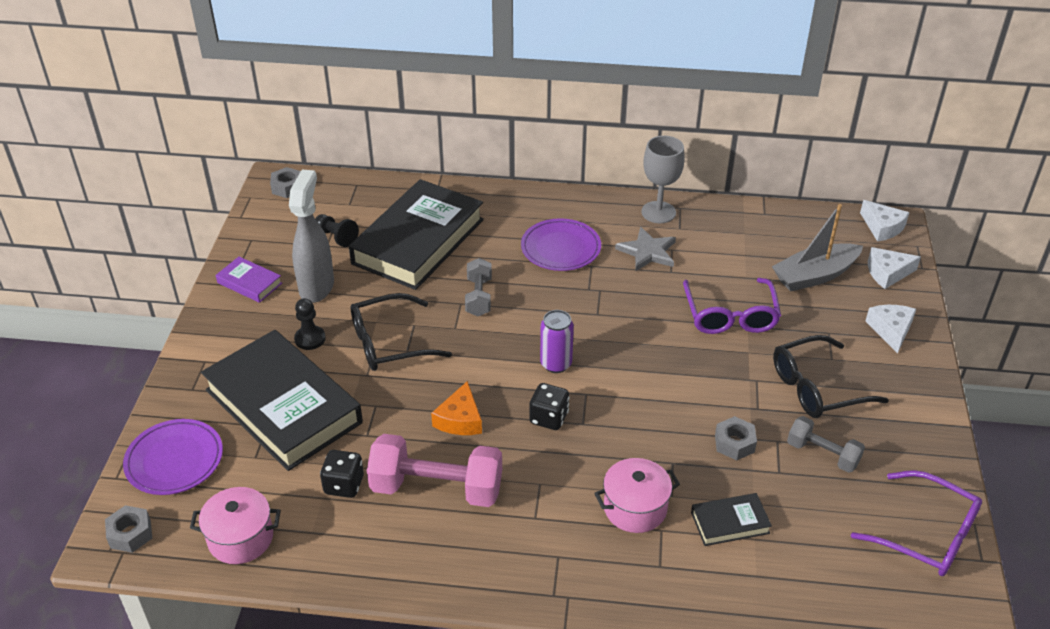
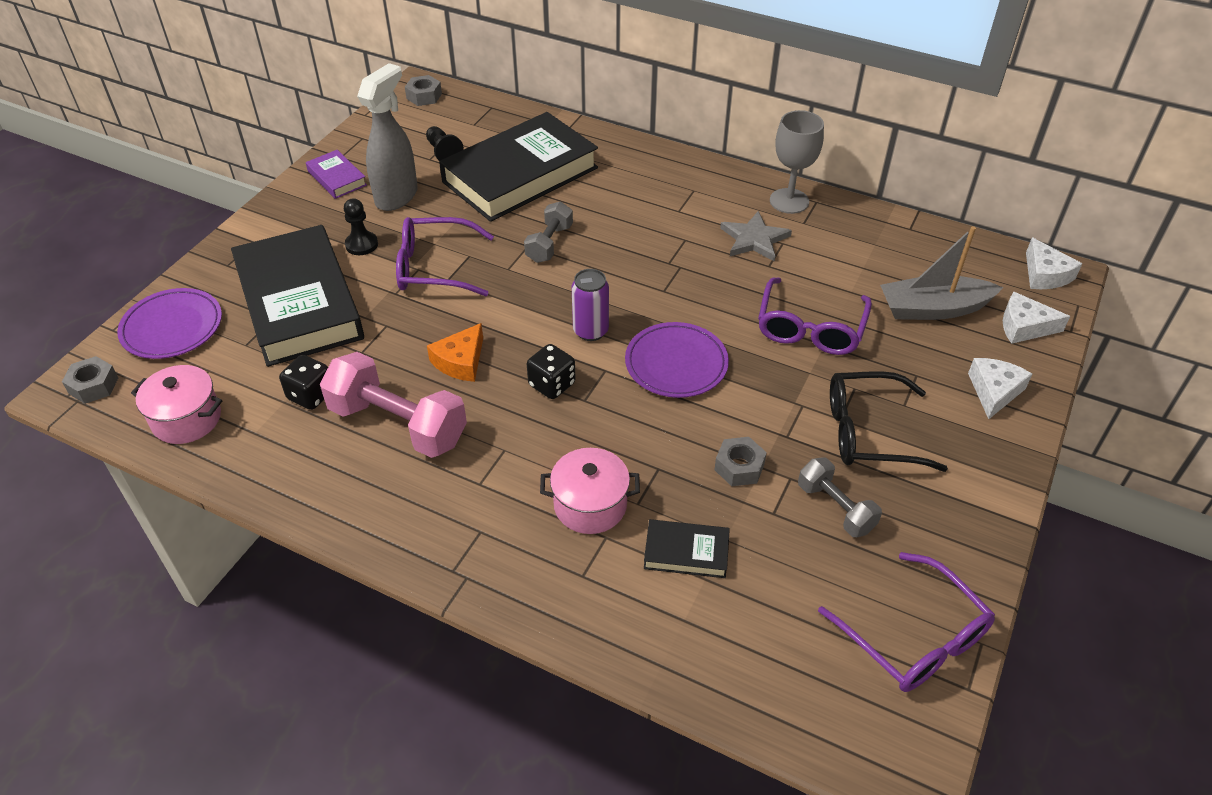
camera: 20 degrees right, 5 degrees up
(390, 343) = (435, 267): black glasses -> purple glasses
(560, 248) = (662, 214): purple plate -> purple plate (676, 364)

